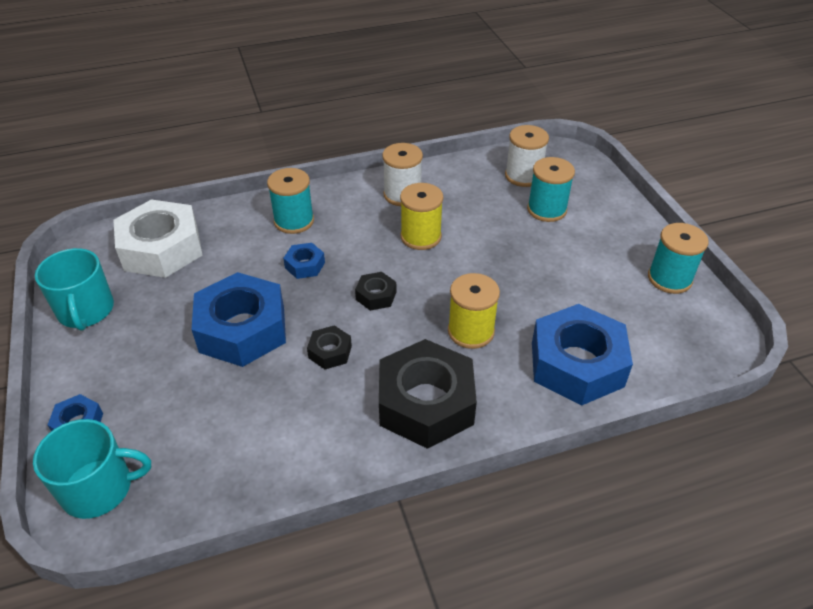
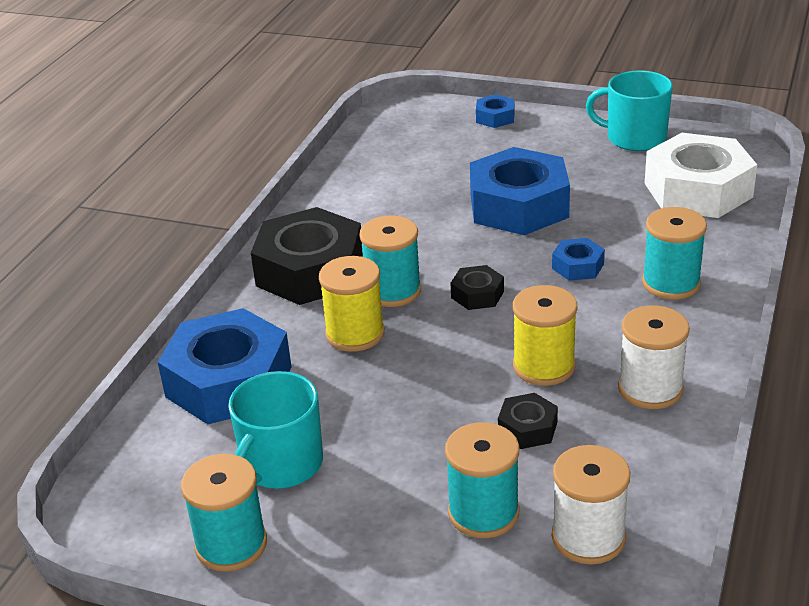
camera: 130 degrees right, 10 degrees down
(99, 488) = (422, 116): turquoise mug -> turquoise mug (281, 464)
(330, 352) = (432, 242): black nut -> black nut (527, 428)
(408, 339) = (393, 291): none -> turquoise spool

